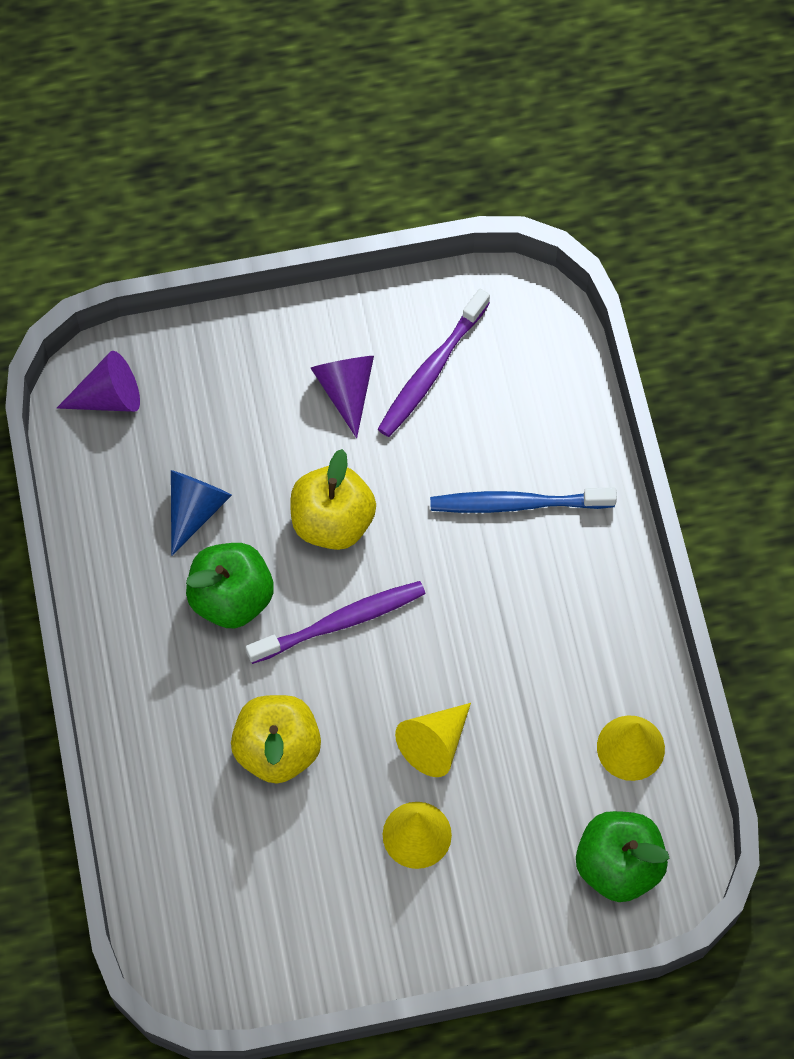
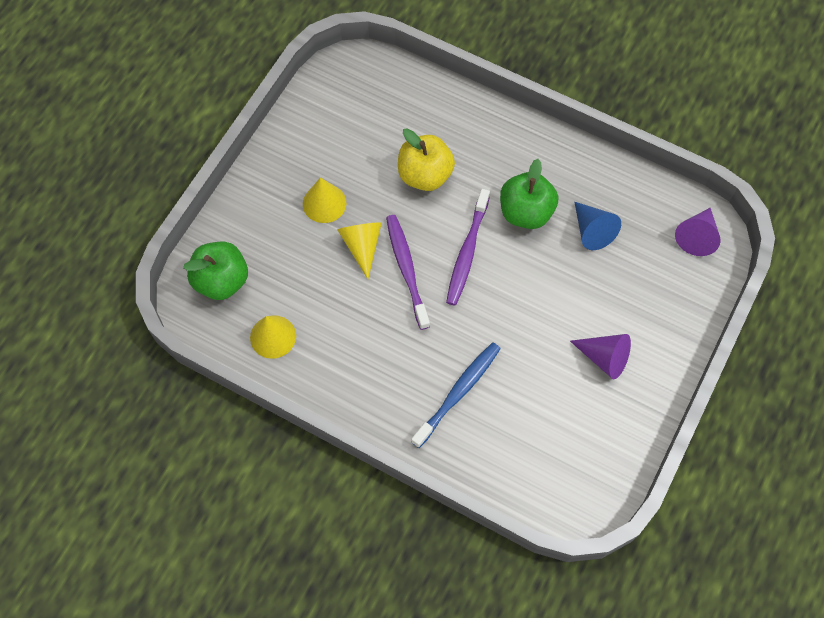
camera: 130 degrees right, 0 degrees up
(332, 521) = (528, 291): yellow apple -> none
(432, 370) = (580, 414): purple toothbrush -> purple toothbrush (406, 270)

